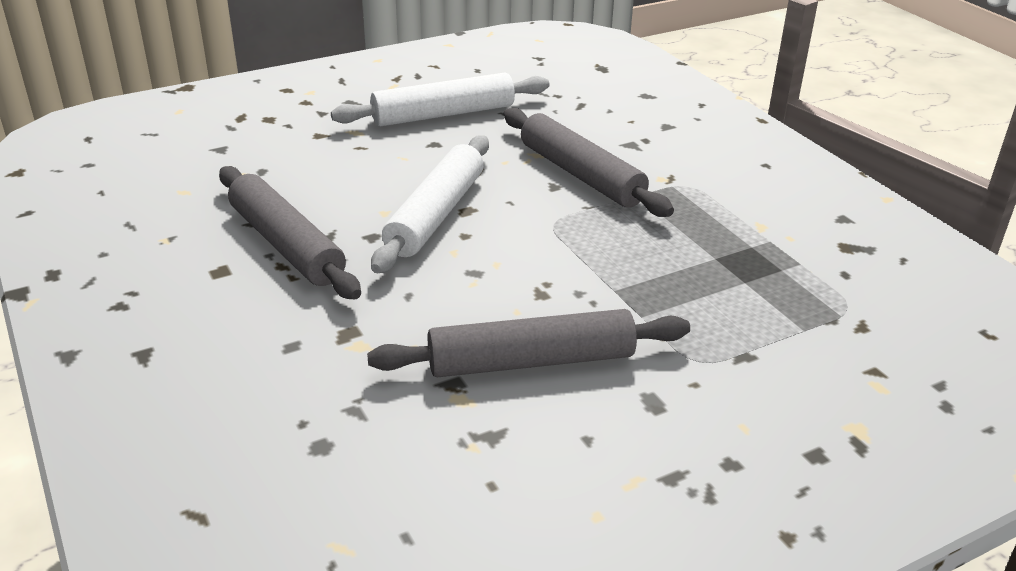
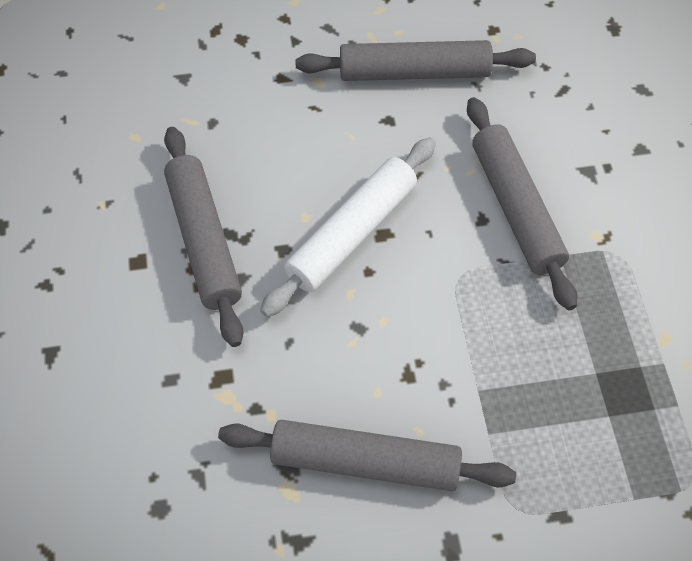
camera: 20 degrees right, 25 degrees up
(443, 114) = (414, 72): white rolling pin -> grey rolling pin

